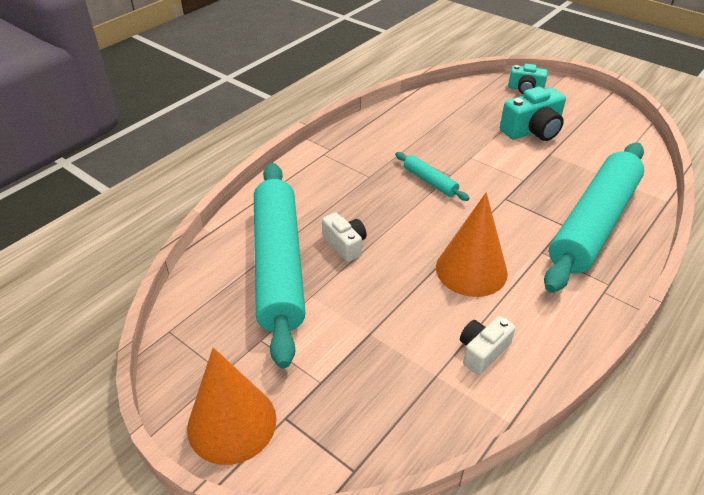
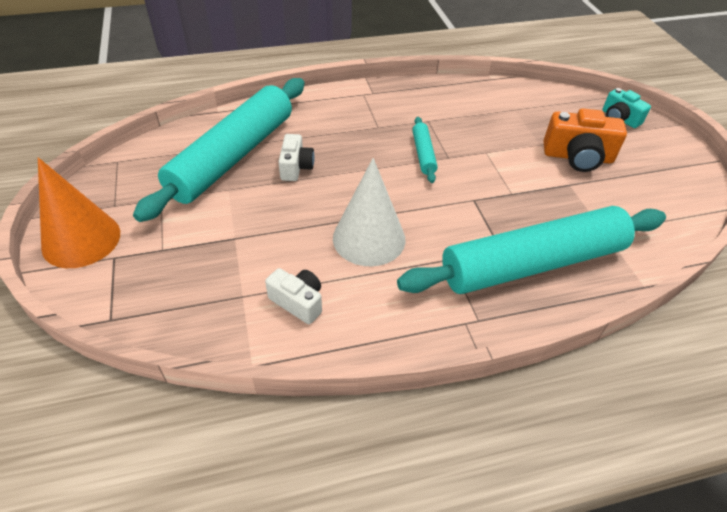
camera: 35 degrees right, 5 degrees up
(471, 270) = (369, 238): orange cone -> white cone
(482, 351) = (298, 302): white camera -> white camera turned 45 degrees clockwise
(532, 130) = (577, 157): turquoise camera -> orange camera

